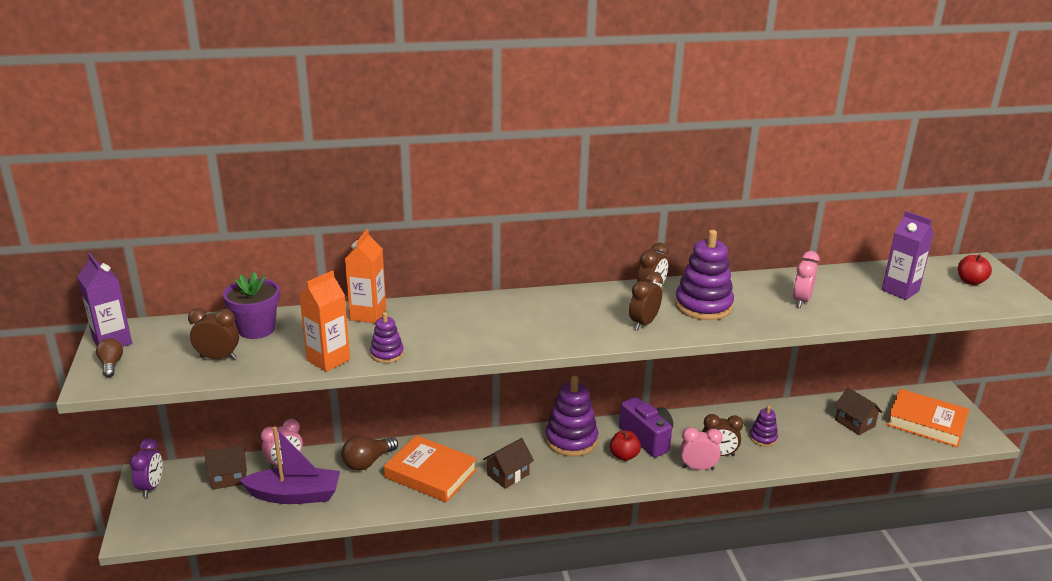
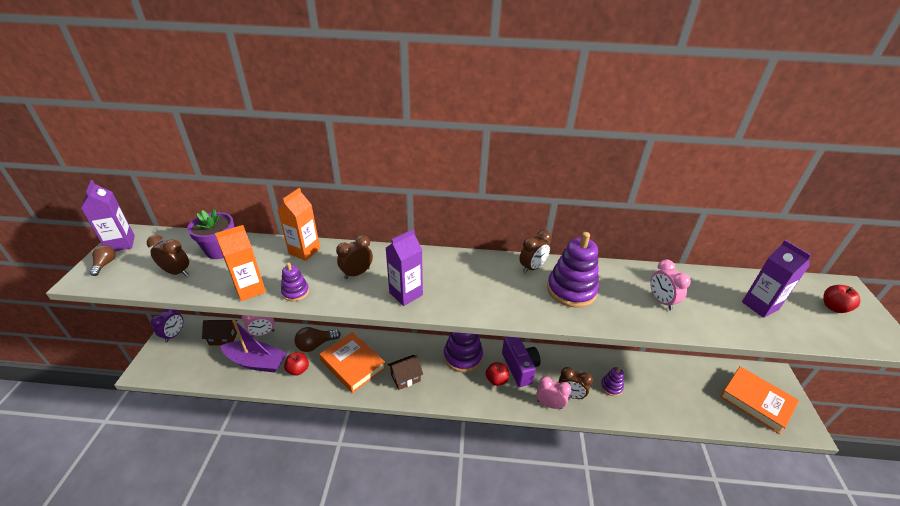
camera: 15 degrees right, 10 degrees up
(359, 492) = (298, 370): none -> red apple
(520, 336) = (406, 294): none -> purple carton
(643, 323) = (512, 300): brown clock -> brown clock (357, 273)
(801, 301) = (661, 301): pink clock -> pink clock turned 60 degrees counterclockwise
(855, 423) = (692, 389): brown house -> none

